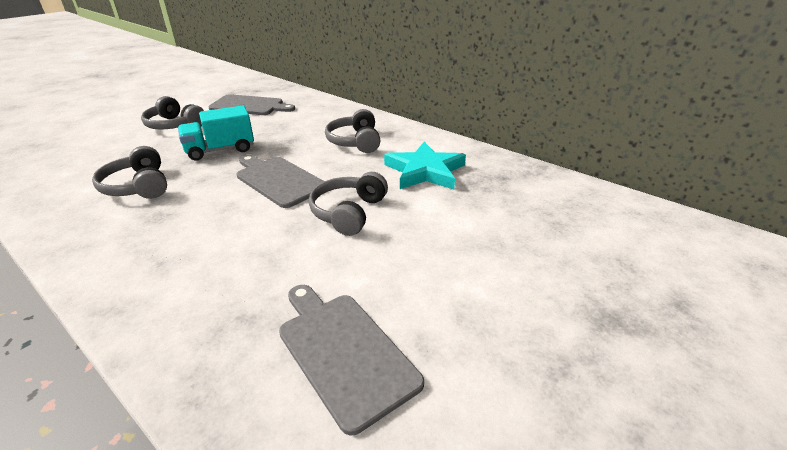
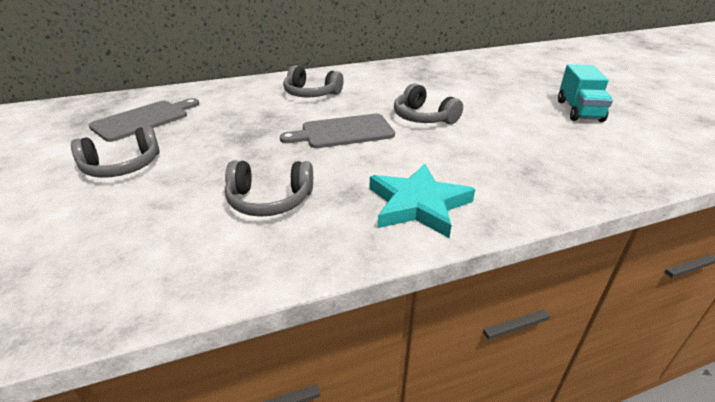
camera: 60 degrees left, 0 degrees up
(220, 150) = (241, 148): turquoise truck -> turquoise truck (579, 111)
(343, 351) = (571, 147): grey cutting board -> none
(425, 171) = (390, 84): turquoise star -> turquoise star (418, 204)

